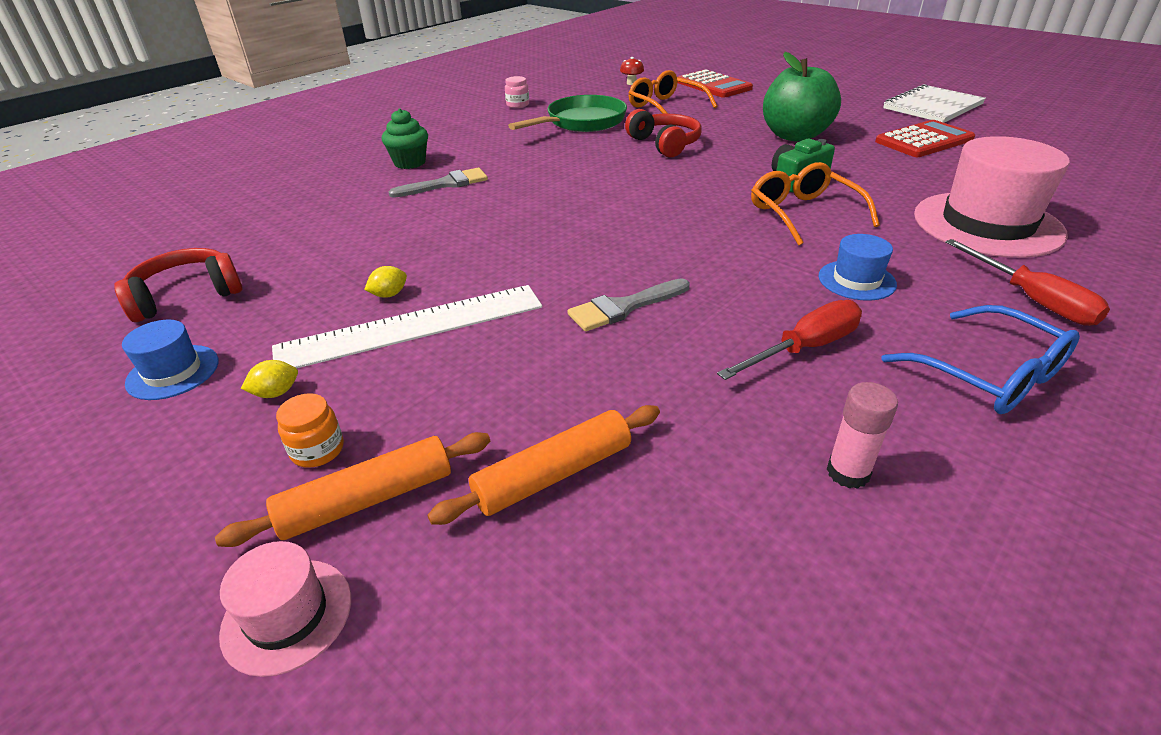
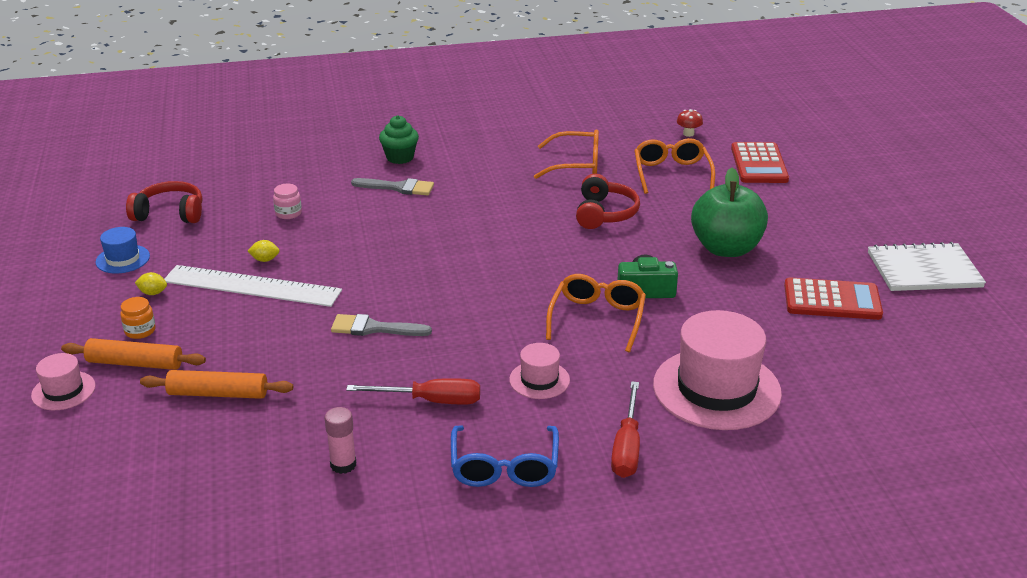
camera: 35 degrees right, 5 degrees down
(517, 105) = (554, 125): pink jar -> pink jar (288, 213)
(582, 122) = (576, 165): green pan -> orange glasses
(856, 280) = (539, 380): blue hat -> pink hat

